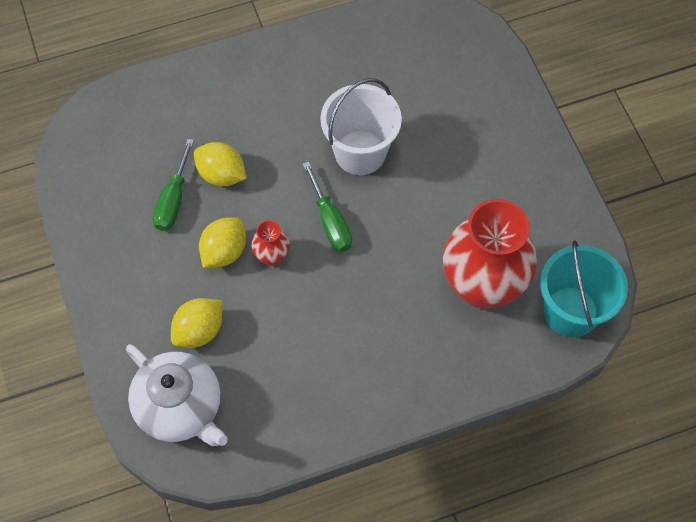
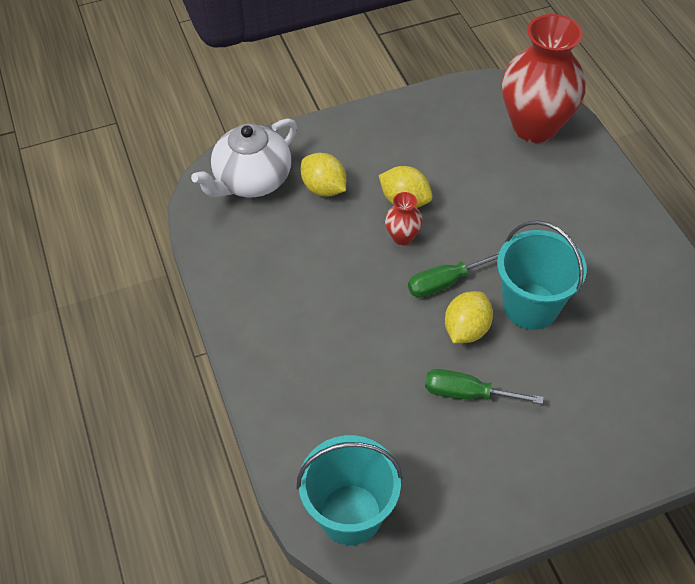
camera: 90 degrees right, 10 degrees down
(173, 200) = (455, 161): green screwdriver -> green screwdriver (467, 393)
(221, 174) = (487, 194): yellow lemon -> yellow lemon (466, 329)
(360, 152) = (530, 306): white bucket -> turquoise bucket
(482, 286) = (379, 422): red vase -> red vase (534, 126)

